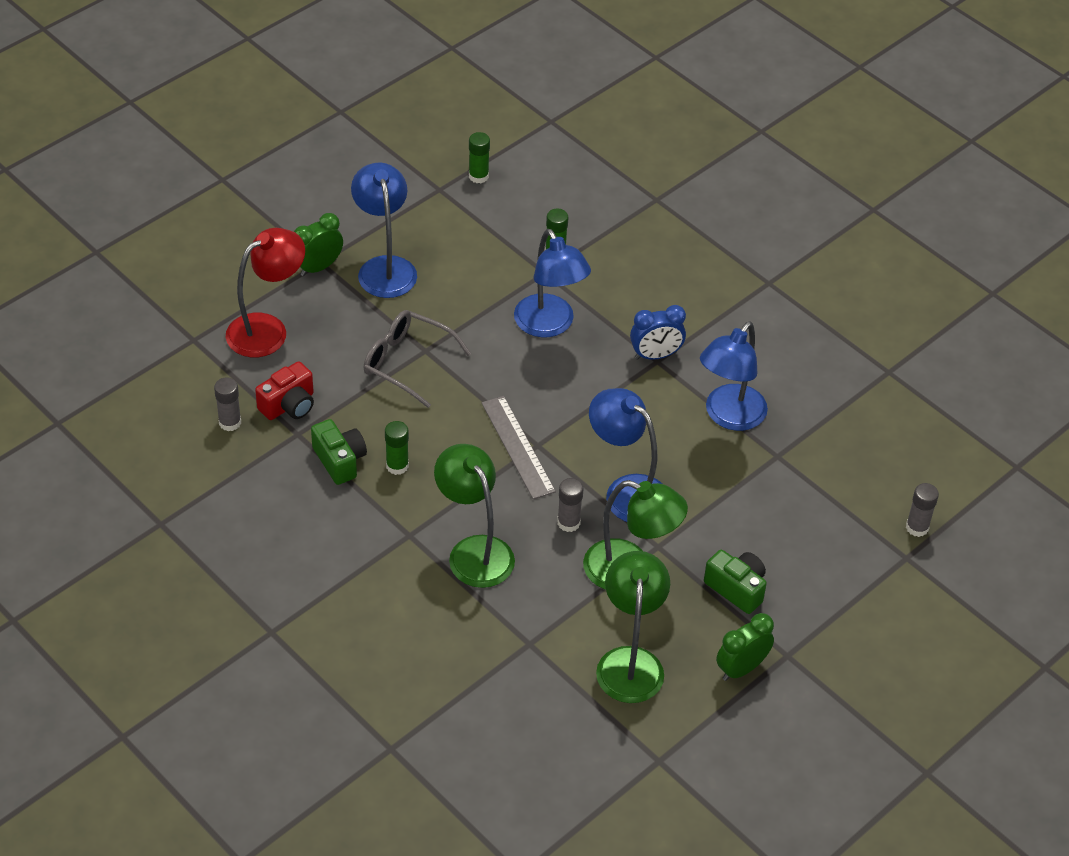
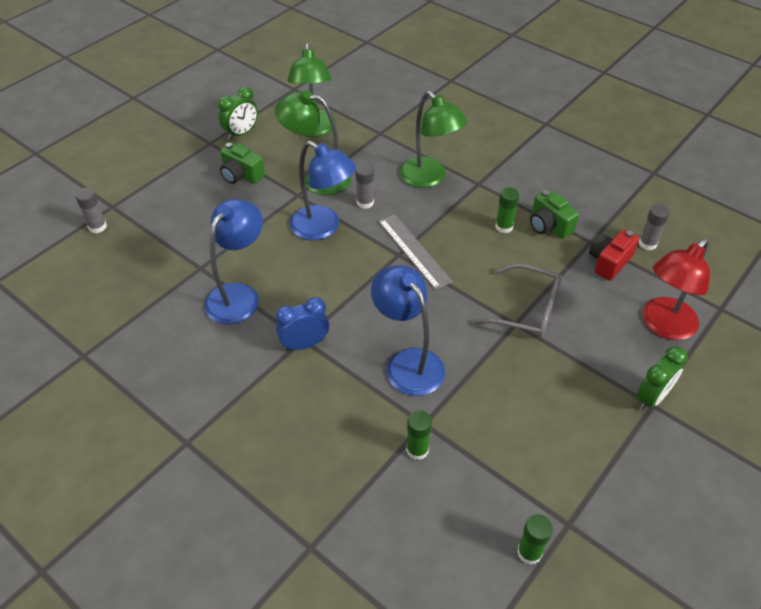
camera: 175 degrees right, 0 degrees up
(385, 267) = (586, 406): blue lamp -> none

